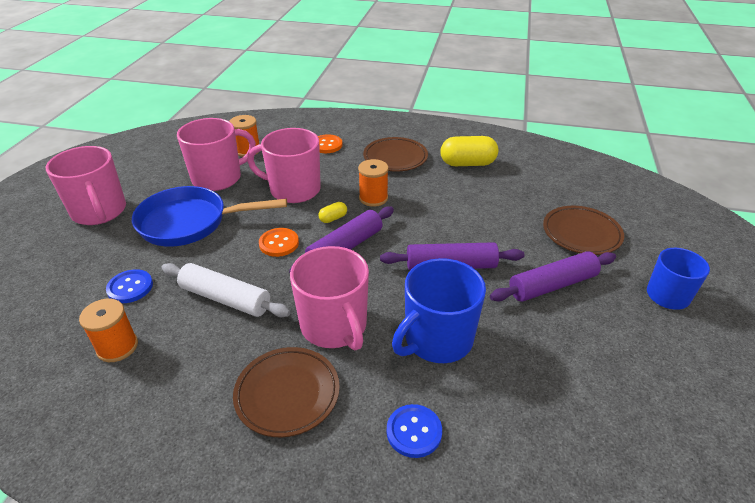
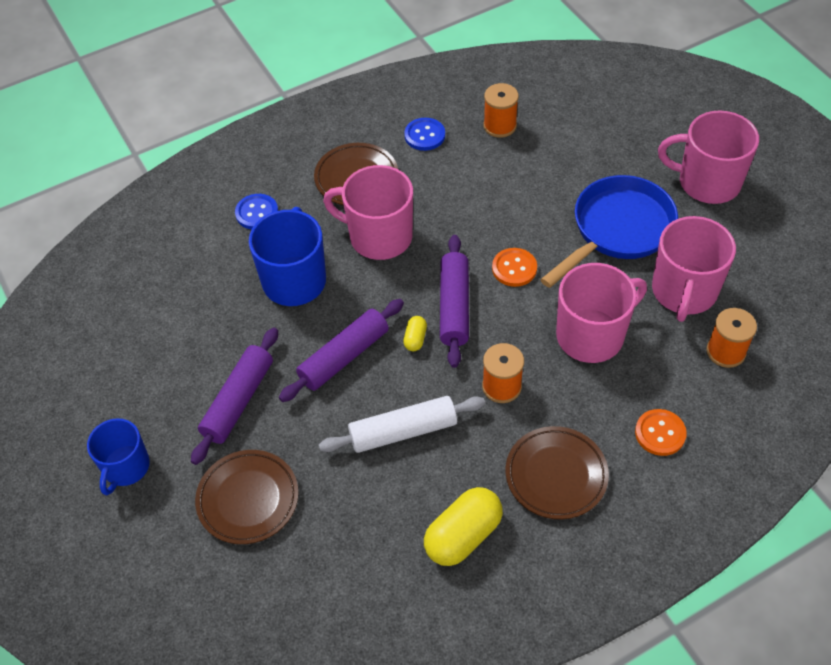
camera: 140 degrees right, 15 degrees up
(130, 287) = (561, 156): blue button -> blue button (424, 135)
(225, 298) = (483, 198): white rolling pin -> white rolling pin (403, 431)
(333, 218) = (506, 330): yellow capsule -> yellow capsule (415, 339)

